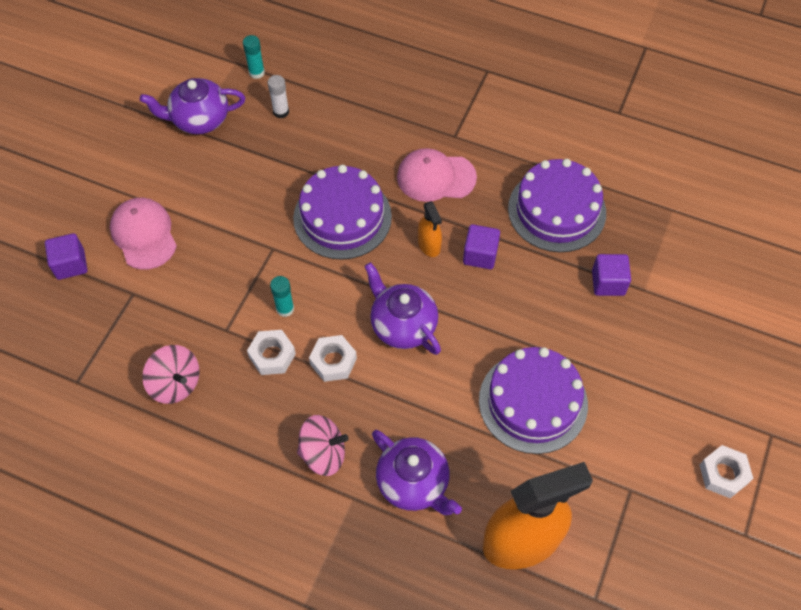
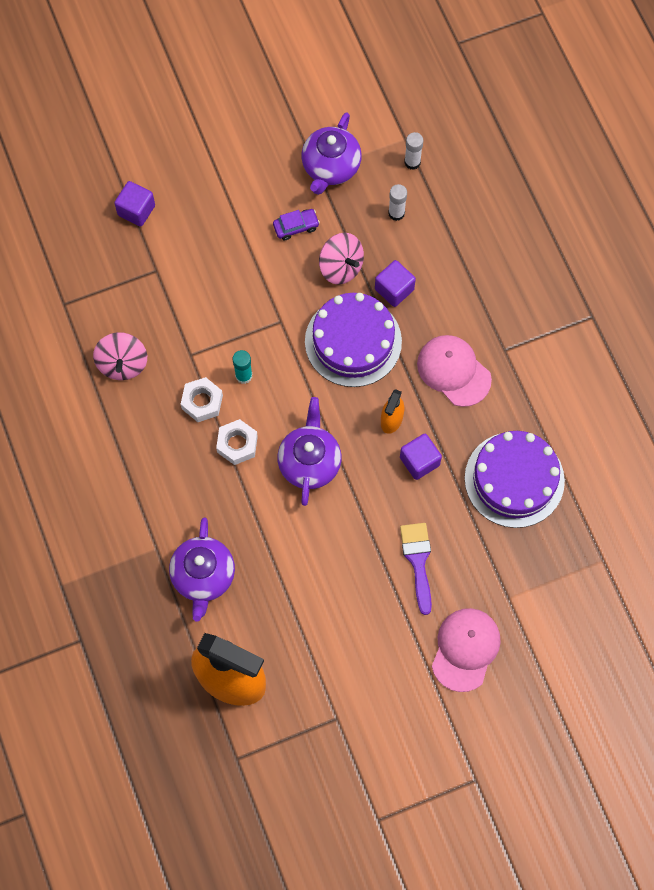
camera: 45 degrees right, 10 degrees up
(144, 235) = (204, 230): pink cap -> pink cap (465, 649)
(199, 120) = (330, 167): purple teapot -> purple teapot turned 105 degrees counterclockwise
(215, 177) = (296, 227): none -> purple car
(256, 72) = (412, 162): turquoise glue stick -> white glue stick
(323, 453) = (167, 501): pink spinning top -> pink spinning top (341, 267)
(533, 402) = (338, 599): purple cake -> none
(556, 322) = (418, 561): none -> purple brush
(608, 283) = (488, 568): purple cube -> purple cube (394, 289)
(723, 474) = (410, 770): white nut -> none

